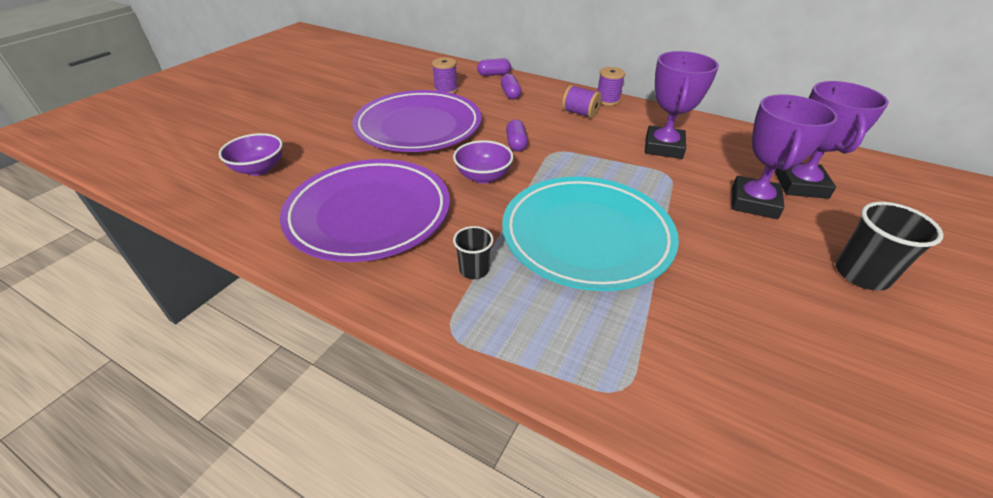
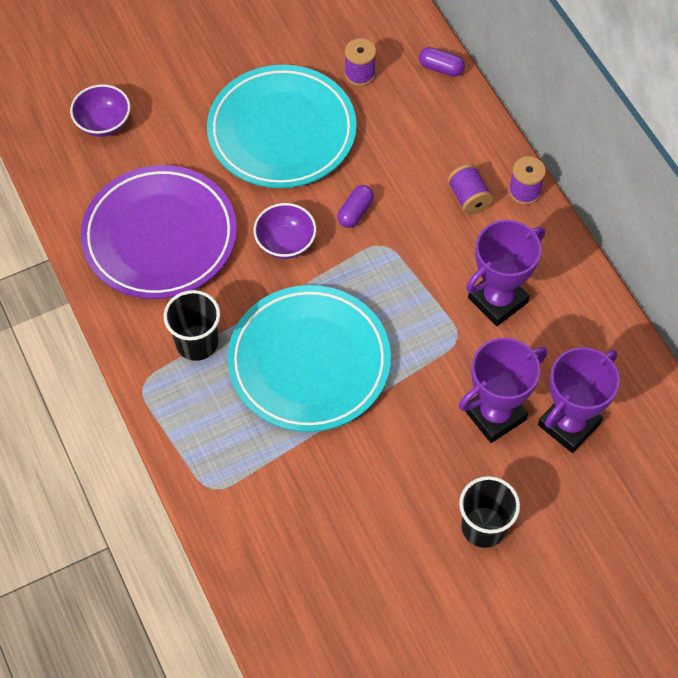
camera: 35 degrees right, 20 degrees up
(418, 127) = (282, 132): purple plate -> turquoise plate
(474, 270) = (197, 342): black cup -> black cup, size x1.64
(510, 94) = (425, 121): purple capsule -> none

